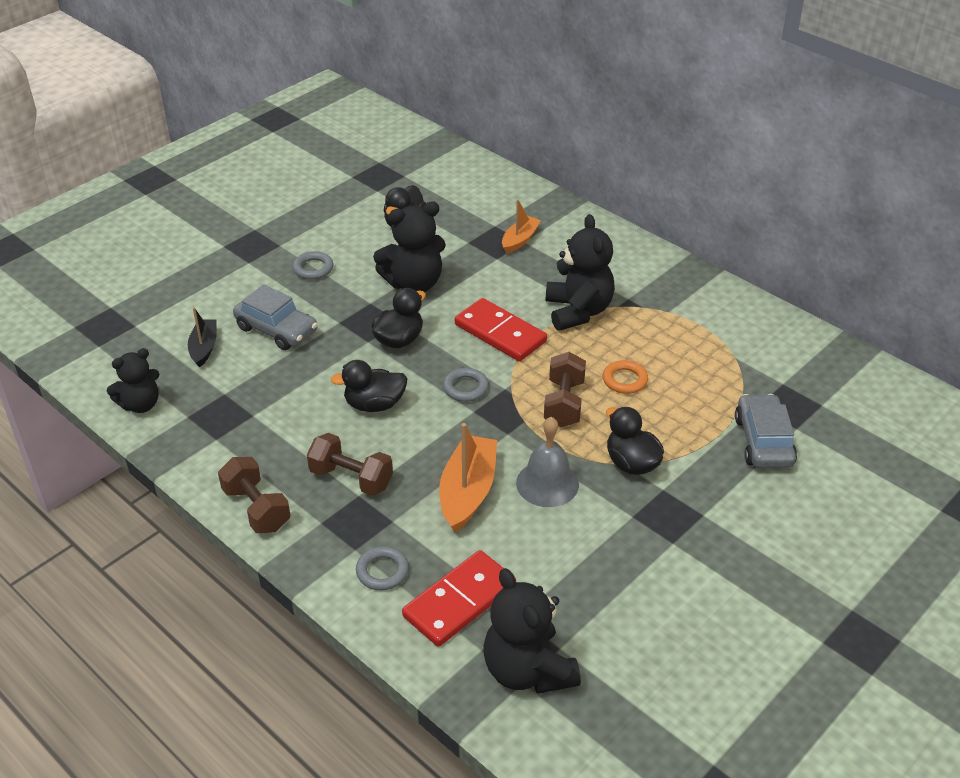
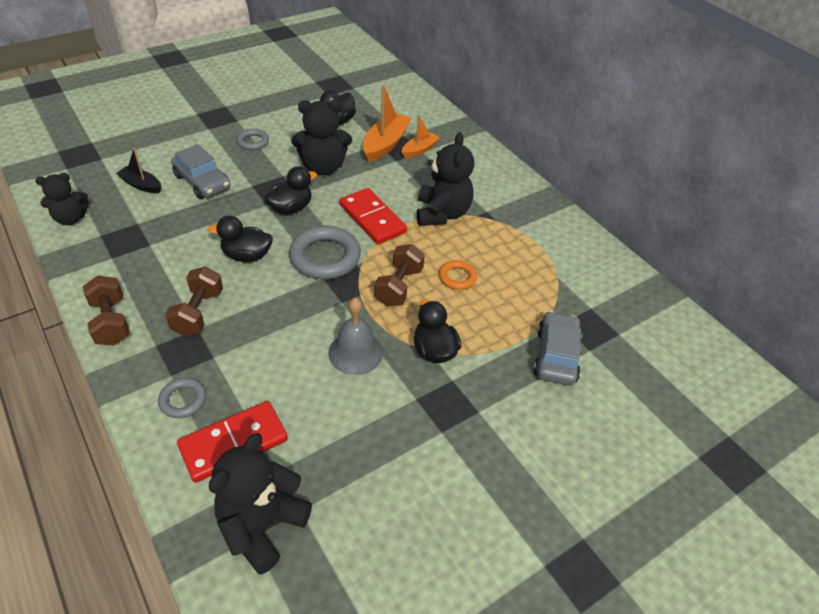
camera: 10 degrees right, 5 degrees up
(204, 348) = (141, 185): black boat -> black boat turned 75 degrees counterclockwise
(351, 478) = (198, 313): brown dumbbell -> brown dumbbell turned 60 degrees clockwise
(465, 388) = (325, 257): grey ring -> grey ring, size x1.87
(467, 492) = (286, 345): orange boat -> orange boat (385, 144)
(527, 670) = (262, 526): black teddy bear -> black teddy bear turned 45 degrees clockwise

